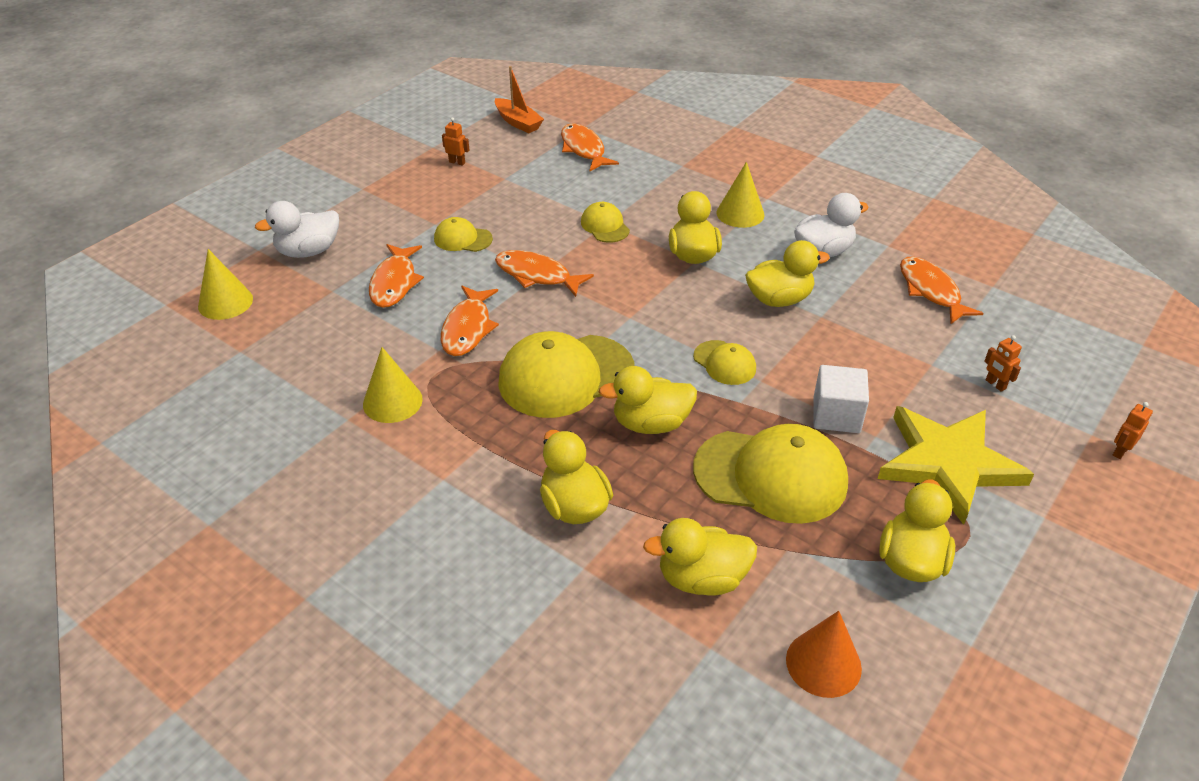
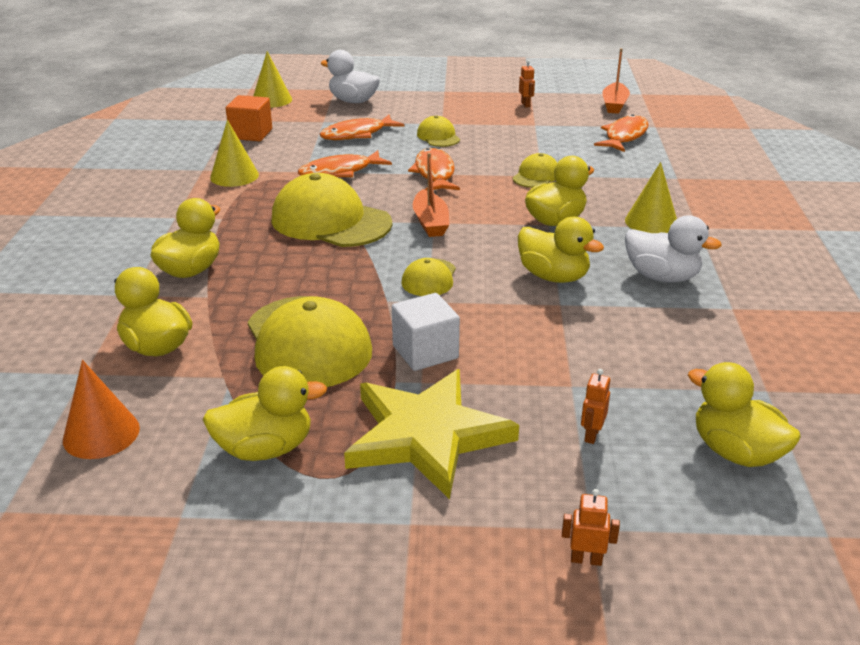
camera: 55 degrees right, 10 degrees down
(299, 351) = (251, 134): none -> orange cube
(629, 319) = (430, 222): none -> orange boat
(651, 423) = (314, 270): yellow duck -> yellow duck (736, 452)
(931, 291) = (694, 353): orange fish -> none

